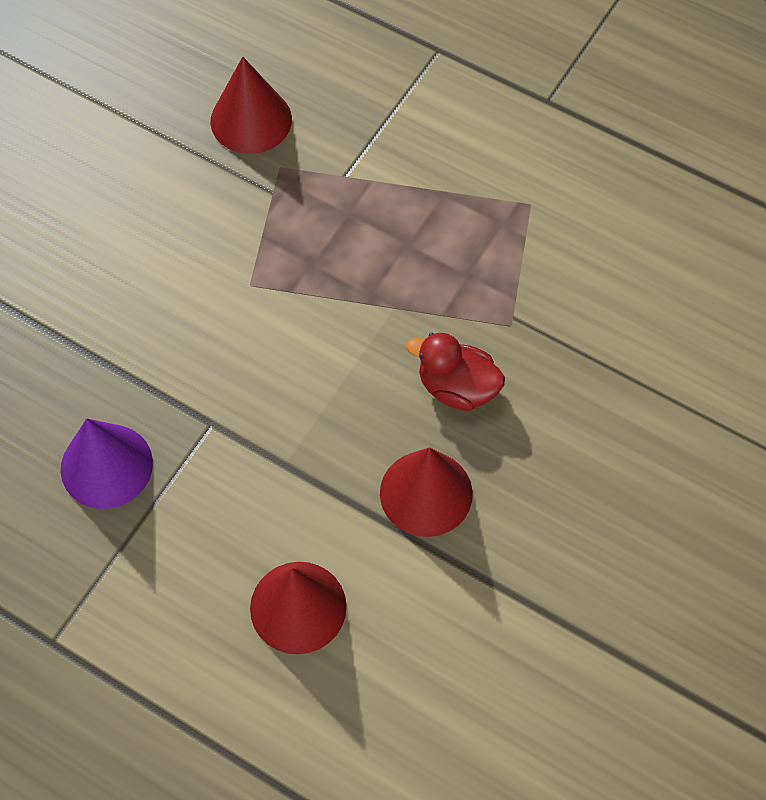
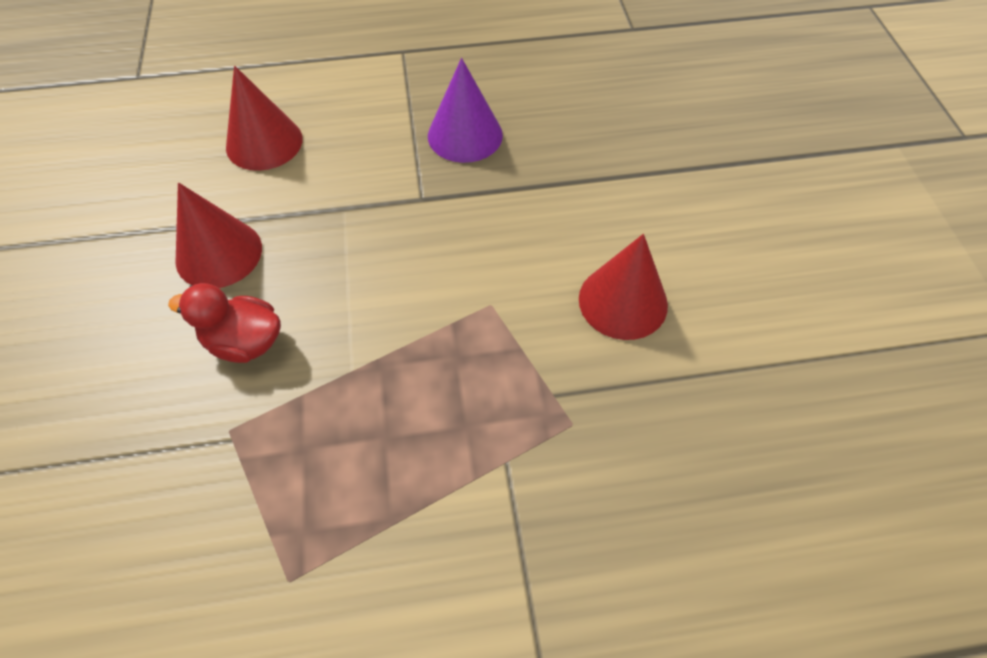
camera: 140 degrees right, 5 degrees down
(251, 120) = (648, 451): red cone -> red cone (623, 301)
(457, 388) = (245, 342): red duck -> red duck turned 150 degrees counterclockwise

